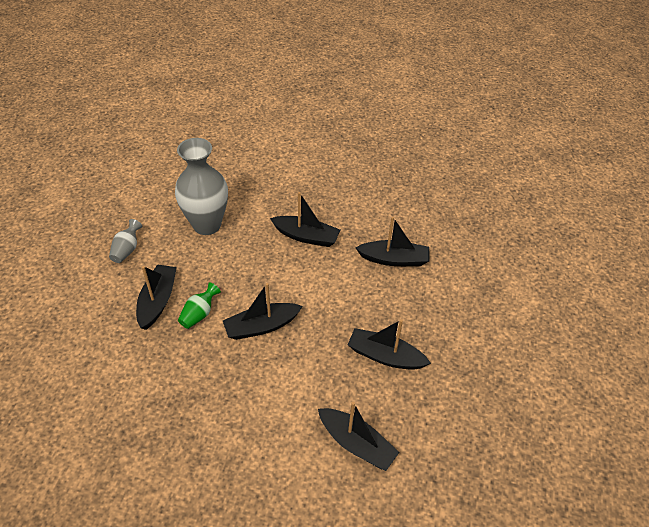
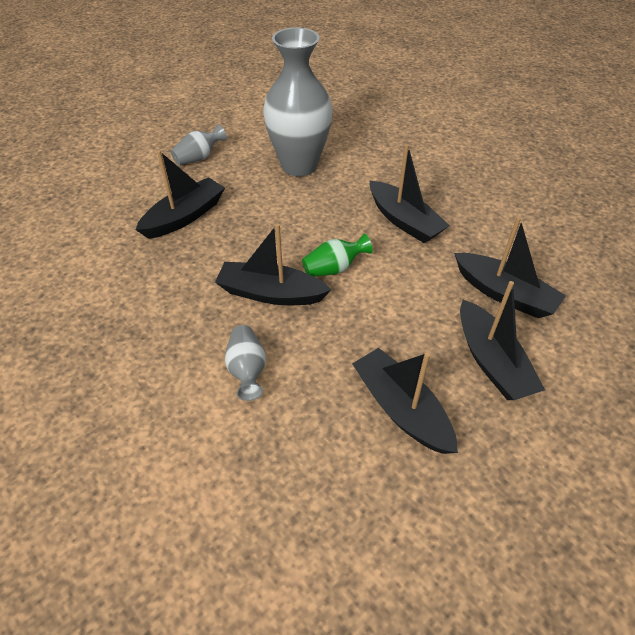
camera: 35 degrees right, 0 degrees up
(199, 314) = (214, 248): green vase -> green vase (334, 268)
(286, 381) = (247, 370): none -> grey vase
(356, 444) = (271, 505): black boat -> black boat (491, 361)

